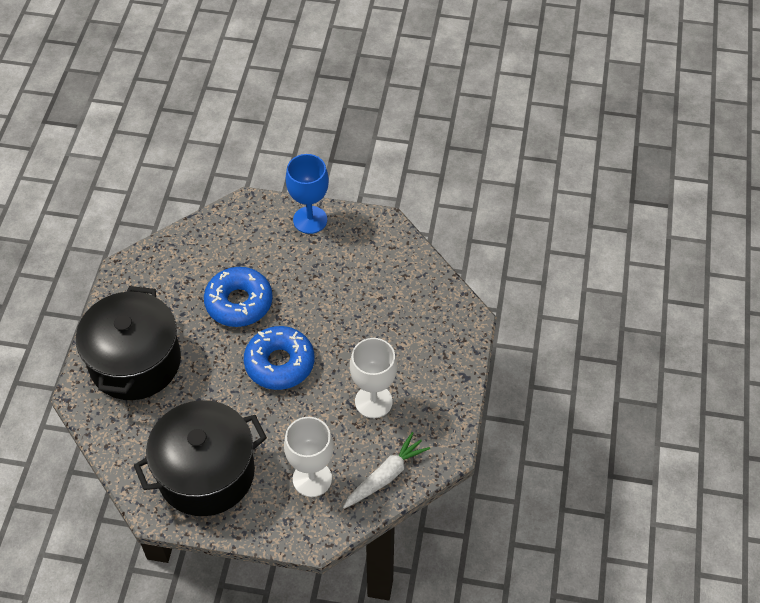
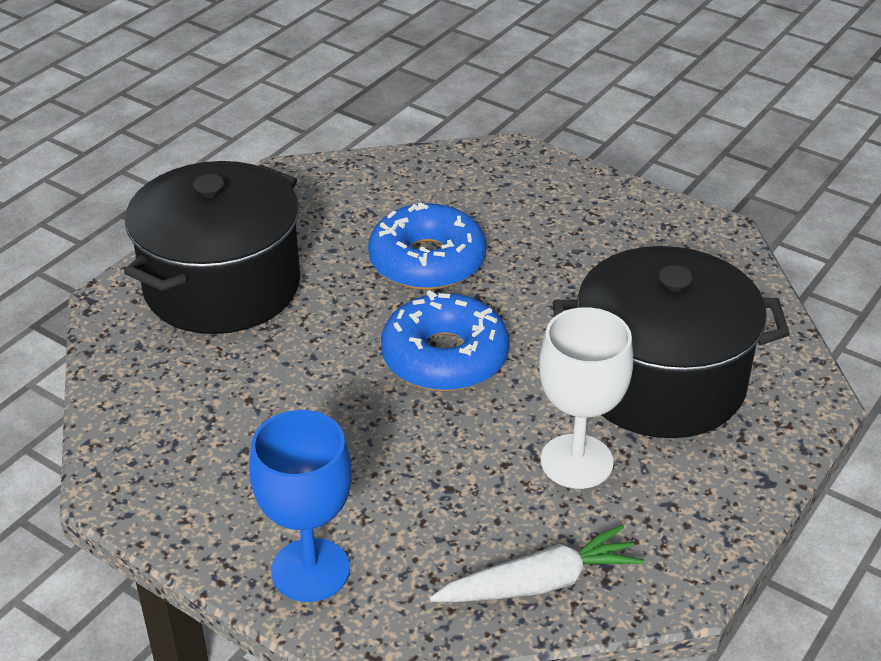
camera: 25 degrees right, 15 degrees down
(206, 473) = (230, 467): black pot -> black pot (660, 381)
(310, 220) = (599, 195): blue goblet -> blue goblet (310, 570)
(312, 479) = (403, 539): white goblet -> none

